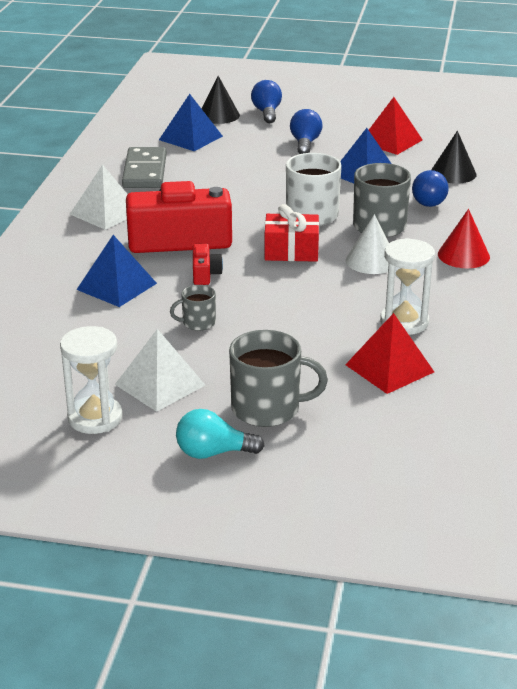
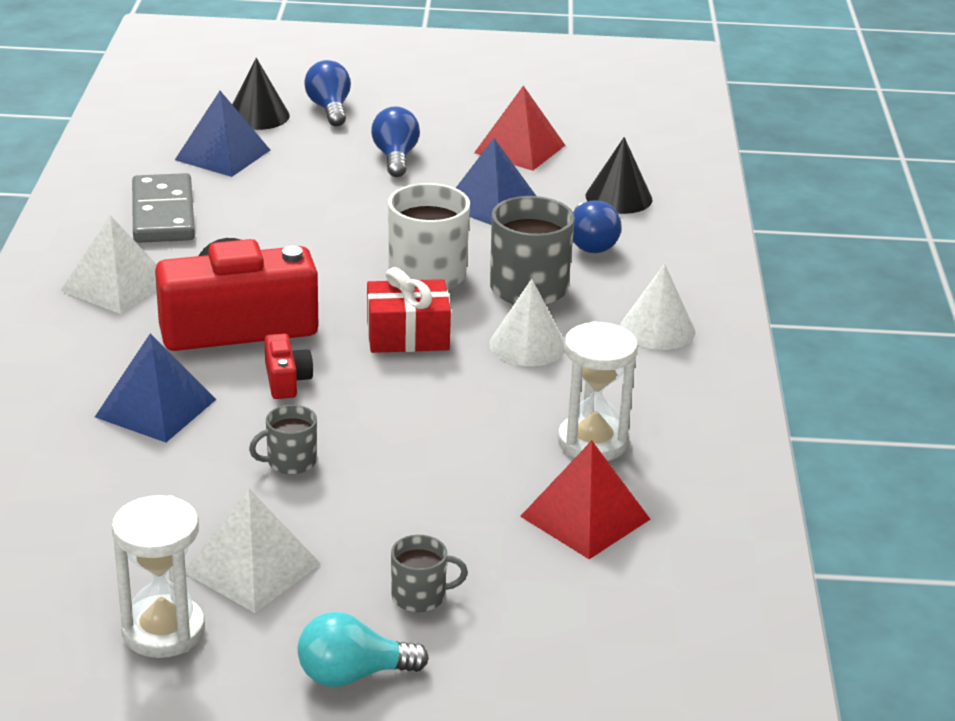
camera: 10 degrees left, 0 degrees up
(268, 409) = (420, 596): grey mug -> grey mug, size x0.53
(463, 255) = (657, 329): red cone -> white cone

